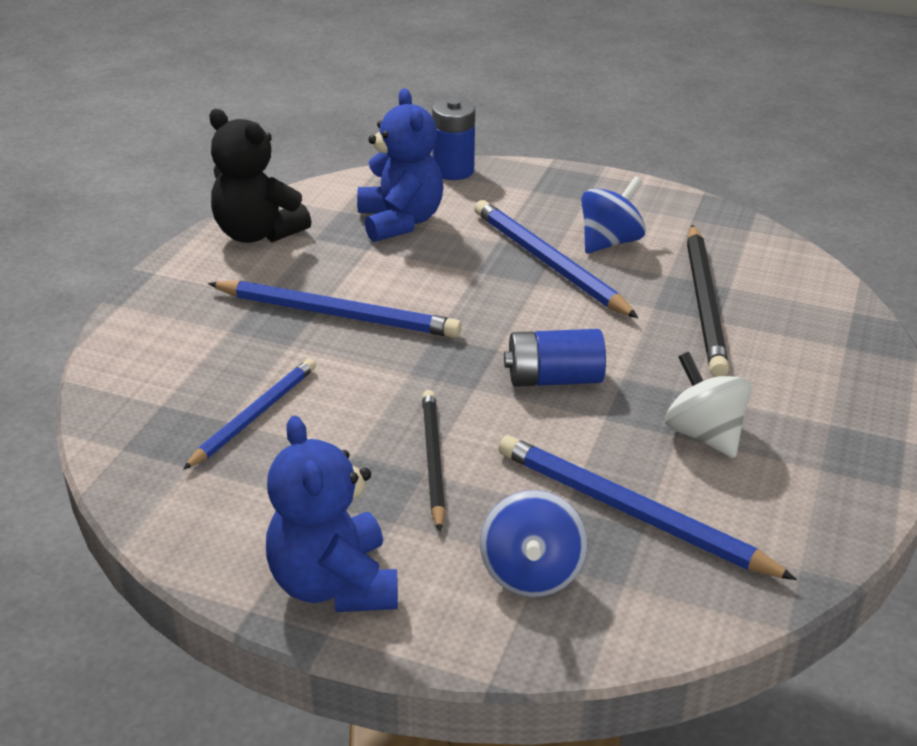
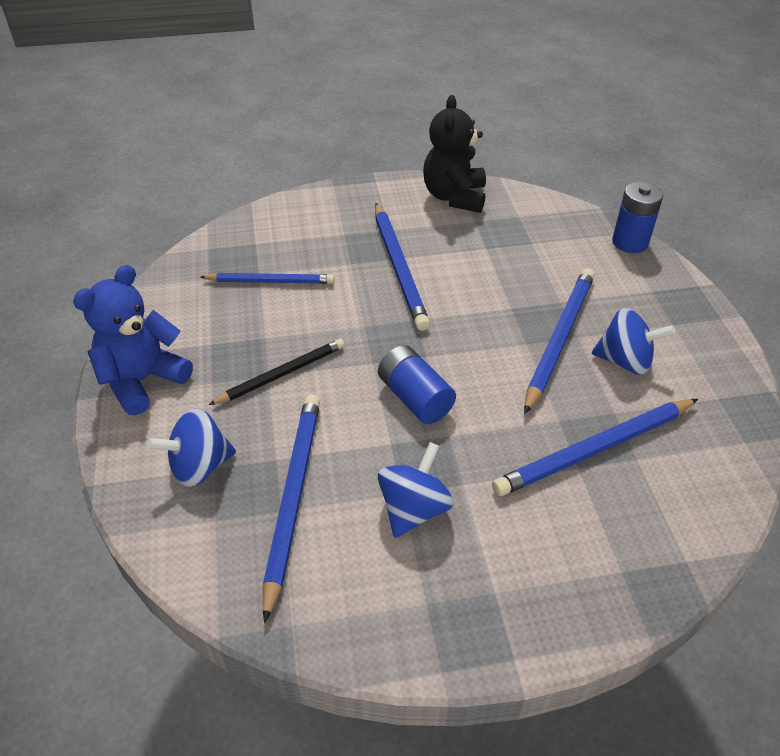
camera: 60 degrees right, 10 degrees up
(400, 222) = (534, 247): blue teddy bear -> none
(703, 434) = (414, 509): white spinning top -> blue spinning top
(705, 303) = (595, 450): black pencil -> blue pencil

